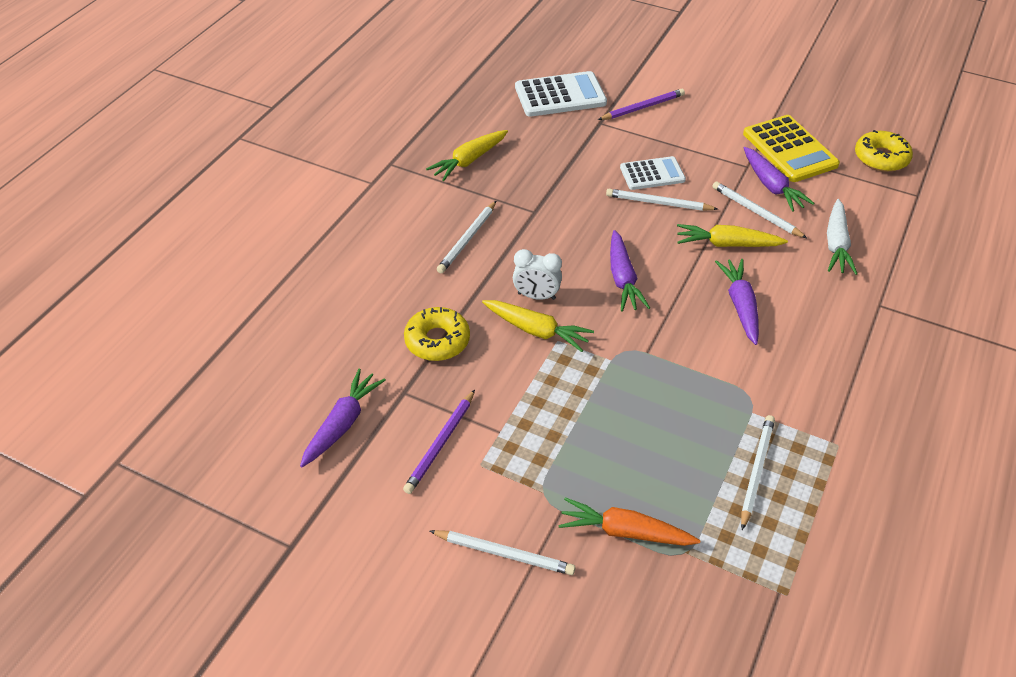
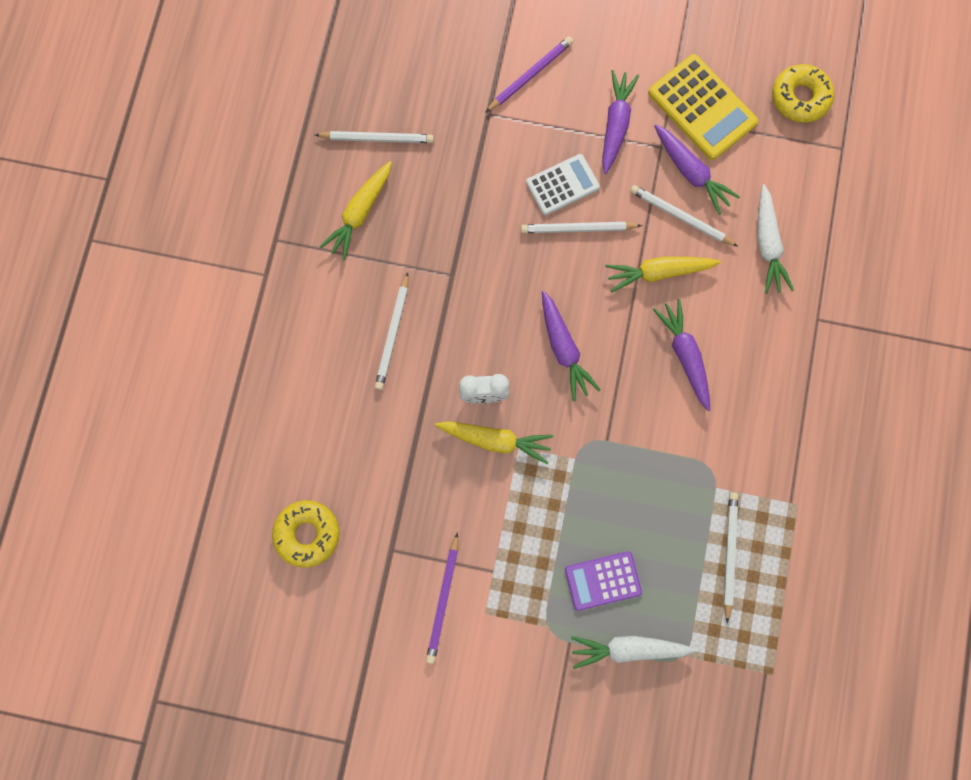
camera: 15 degrees left, 30 degrees up
(342, 424) = (346, 602): purple carrot -> purple carrot (615, 124)
(437, 340) = (403, 478): yellow donut -> yellow donut (307, 534)
(504, 554) = (531, 700): white pencil -> white pencil (377, 139)
(560, 95) = (432, 77): white calculator -> none
(613, 464) = (603, 580): none -> purple calculator
(625, 531) = (628, 649): orange carrot -> white carrot

